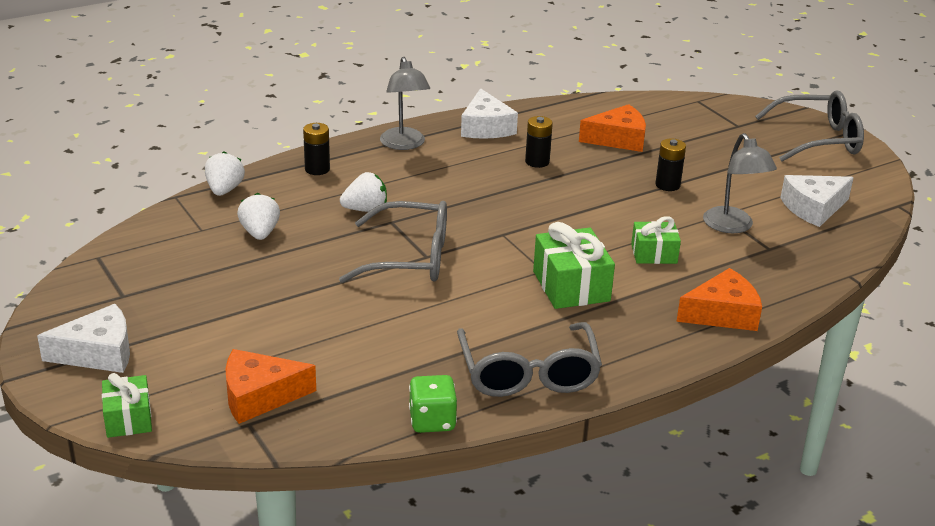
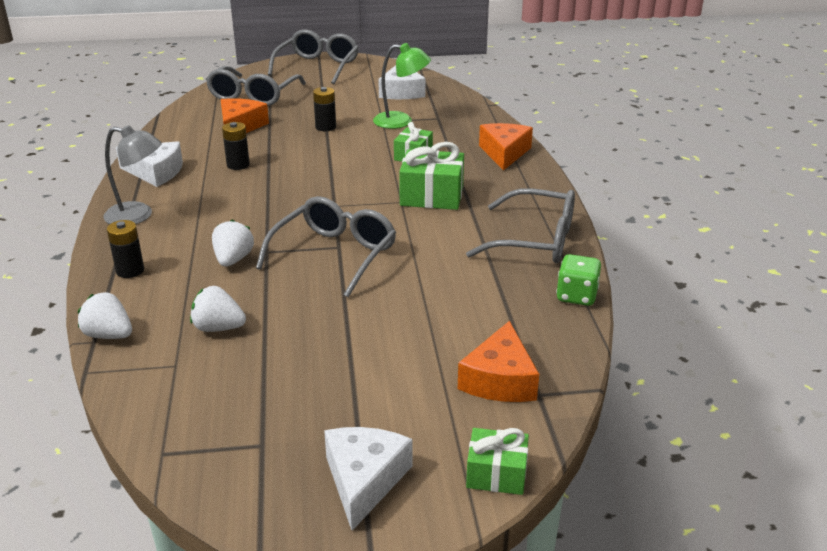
camera: 65 degrees left, 0 degrees up
(696, 125) = (253, 96): none -> grey glasses
(732, 226) = (401, 121): grey lamp -> green lamp

